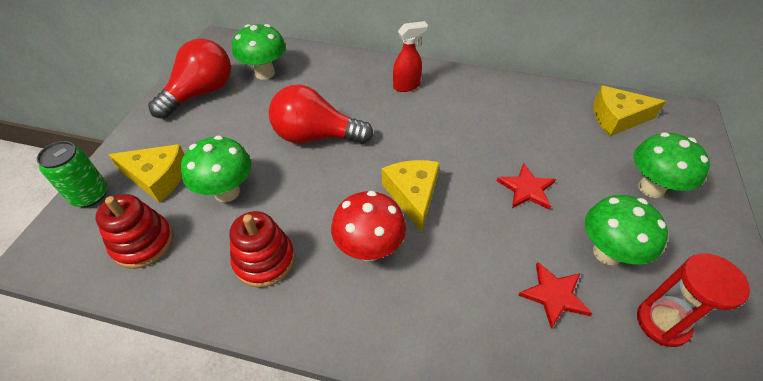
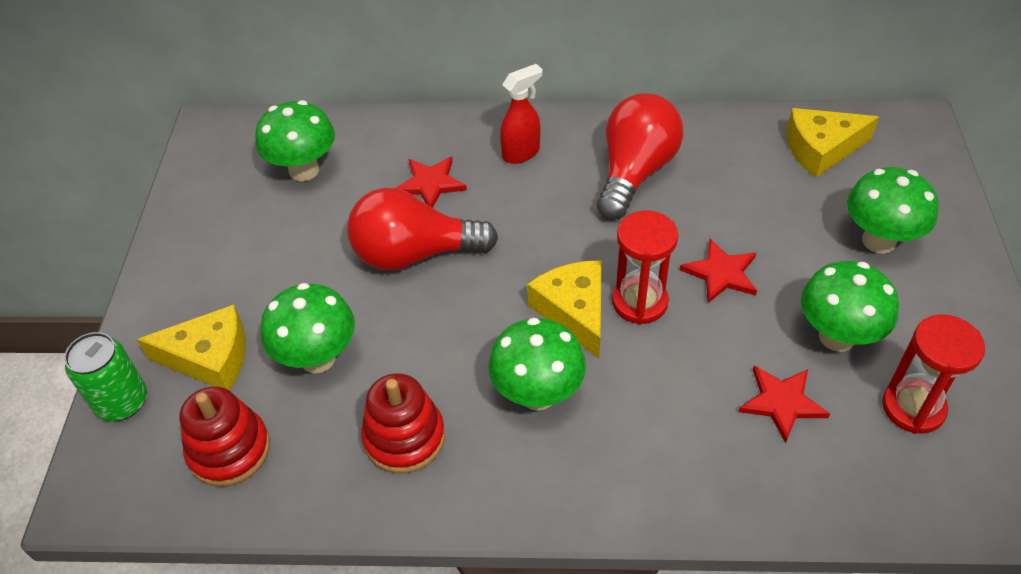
camera: 10 degrees left, 0 degrees up
(201, 93) = (219, 220): red light bulb -> red light bulb (635, 172)
(341, 94) = (430, 184): none -> red star
(369, 249) = (537, 394): red mushroom -> green mushroom
(461, 198) = (639, 302): none -> red hourglass

